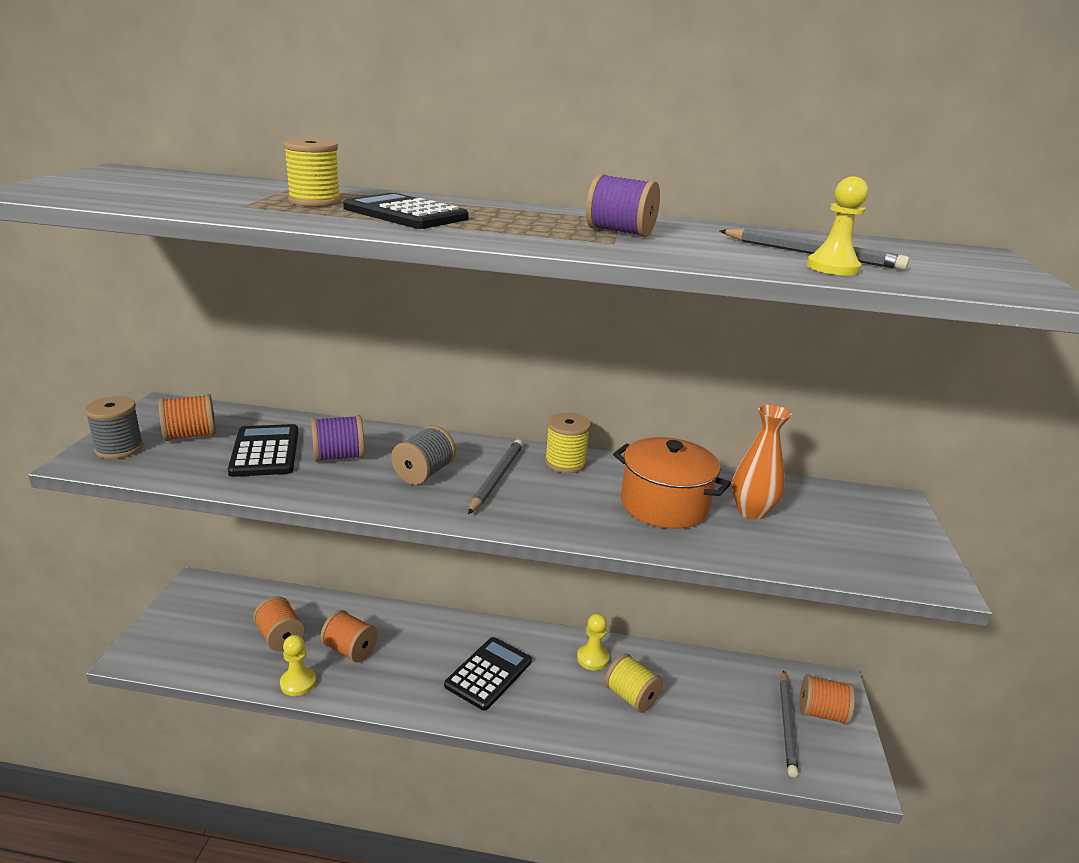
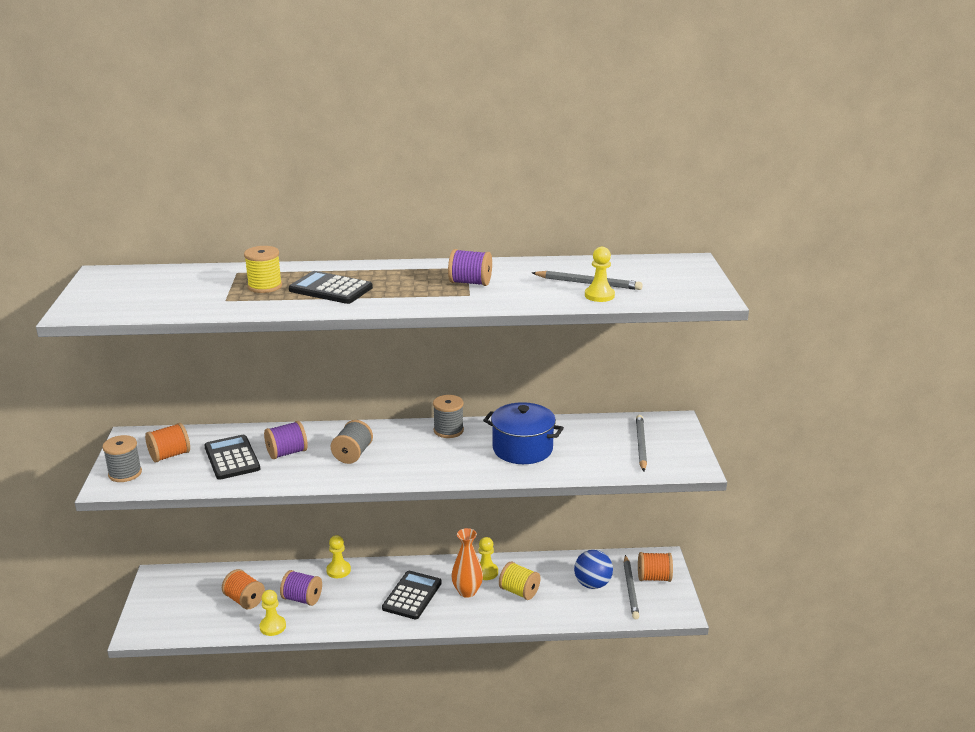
camera: 10 degrees left, 0 degrees up
(350, 650) = (302, 599): orange spool -> purple spool
(408, 619) = (338, 570): none -> yellow pawn
(496, 478) = (404, 450): grey pencil -> grey pencil (641, 445)
(565, 463) = (448, 430): yellow spool -> grey spool
(664, 505) = (522, 449): orange pot -> blue pot
(733, 705) = (592, 584): none -> blue ball
(751, 511) = (580, 444): orange vase -> orange vase (467, 591)

